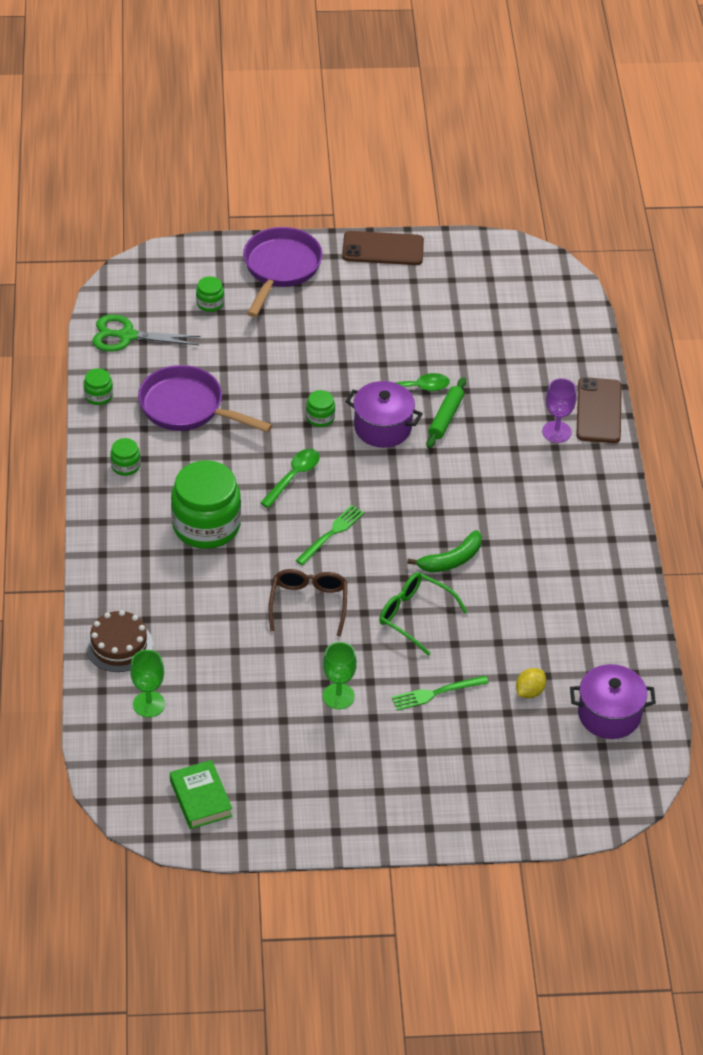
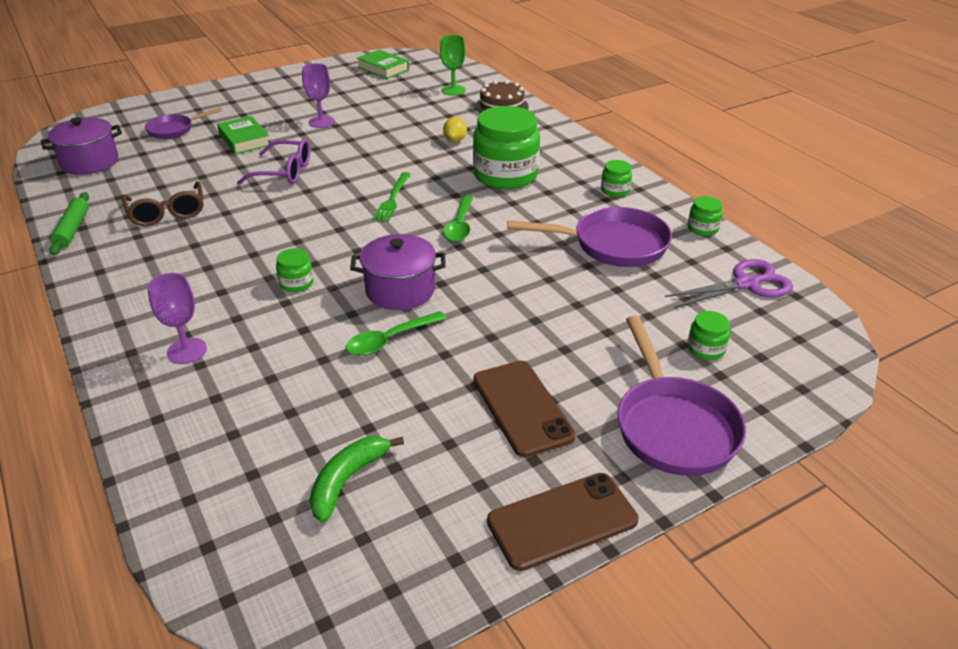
camera: 155 degrees right, 10 degrees down
(127, 336) = (746, 284): green scissors -> purple scissors
(308, 603) = (379, 157): brown glasses -> brown glasses (167, 213)
(320, 417) = (474, 278): green jar -> green jar (296, 283)
(338, 696) = (321, 122): green goblet -> purple goblet
(414, 615) = (284, 172): green glasses -> purple glasses
(436, 693) = (244, 140): green fork -> green book
(446, 417) = (333, 322): green rolling pin -> green rolling pin (72, 229)
(451, 560) = (268, 212): green banana -> green banana (347, 480)
(508, 747) = (174, 130): none -> purple pan
(529, 691) = (164, 158): yellow lemon -> yellow lemon (455, 140)
(599, 411) = (132, 394): brown phone -> brown phone (522, 408)

